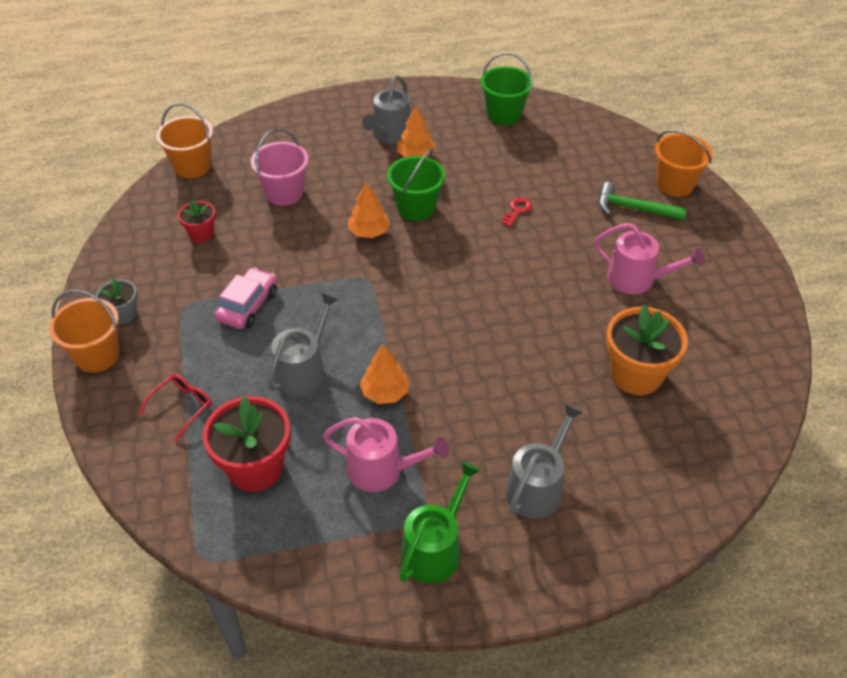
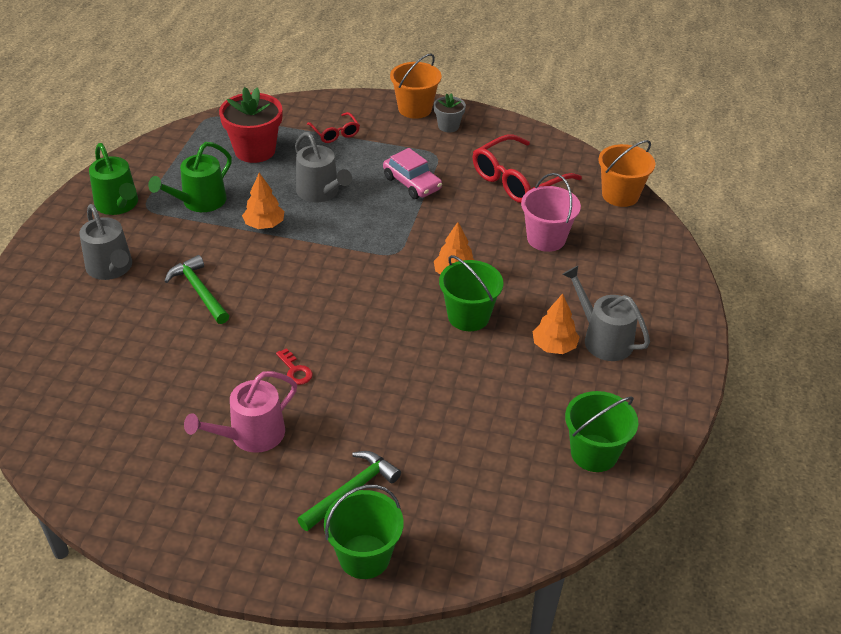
camera: 115 degrees right, 5 degrees down
(201, 234) = (518, 180): red flower pot -> red glasses
(382, 470) = (199, 202): pink watering can -> green watering can
(514, 394) = (199, 291): none -> green hammer
(517, 210) = (415, 389): red key -> red key (295, 370)
(636, 375) = (148, 373): orange flower pot -> none
(675, 184) = (364, 556): orange bucket -> green bucket

